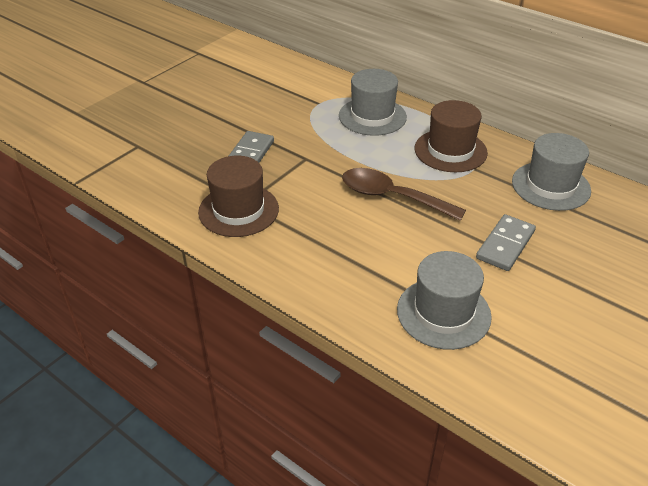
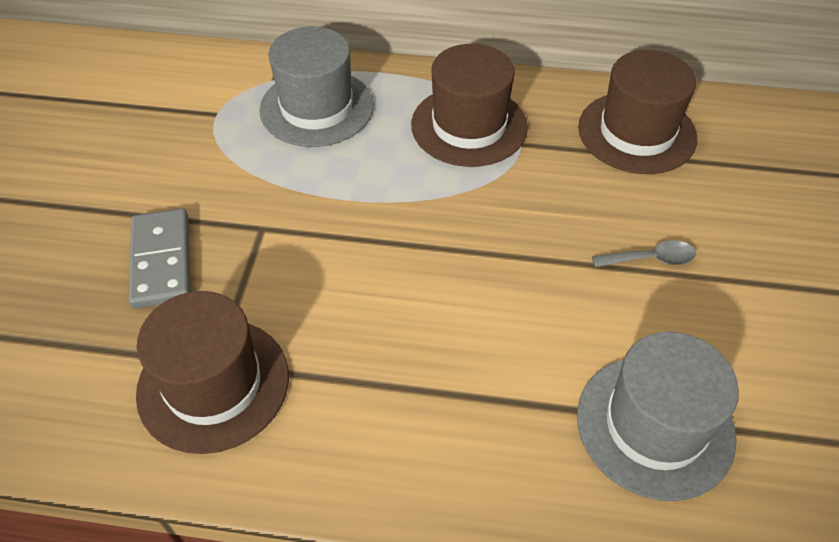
camera: 30 degrees left, 10 degrees up
(392, 197) = (441, 244): brown spoon -> none
(505, 245) = (650, 259): grey domino -> grey spoon
(550, 186) = (636, 132): grey hat -> brown hat

